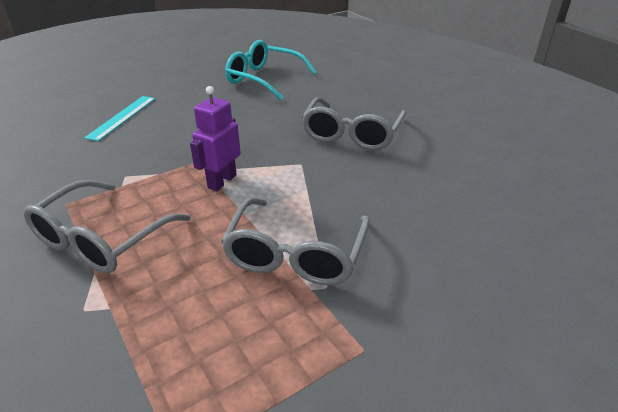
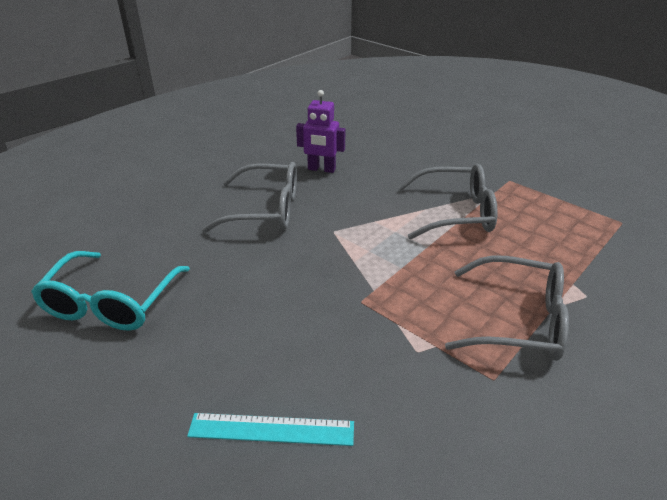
camera: 105 degrees left, 0 degrees up
(222, 181) = (388, 272): purple robot -> purple robot (321, 169)

